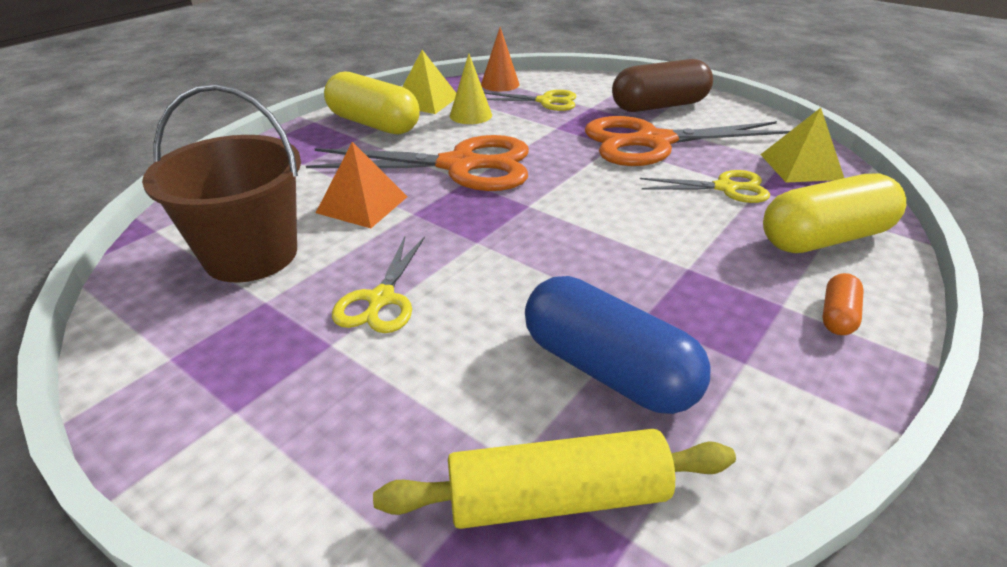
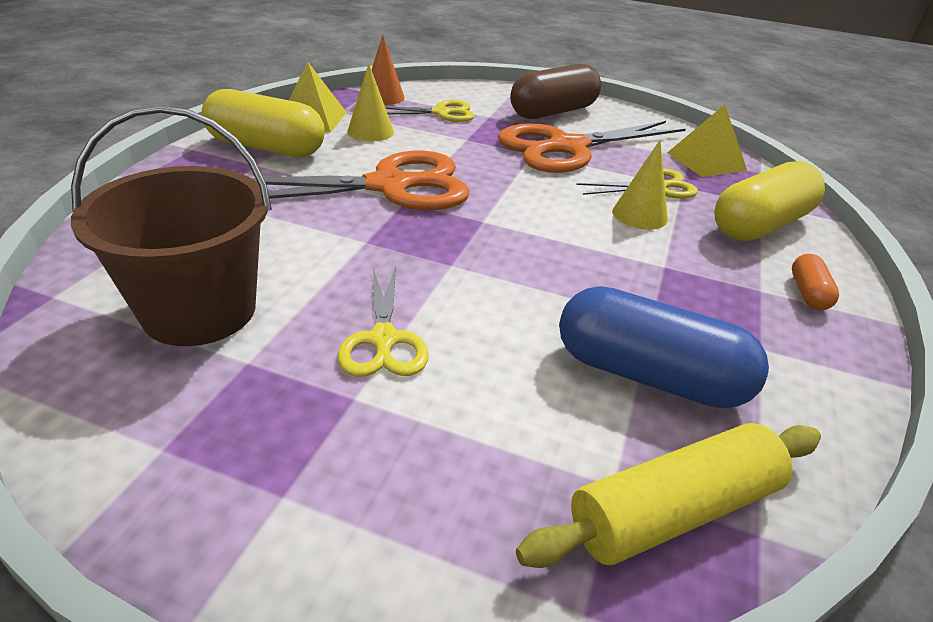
camera: 20 degrees left, 0 degrees up
(362, 204) = (303, 238): orange pyramid -> none
(691, 215) = (639, 215): none -> yellow cone

